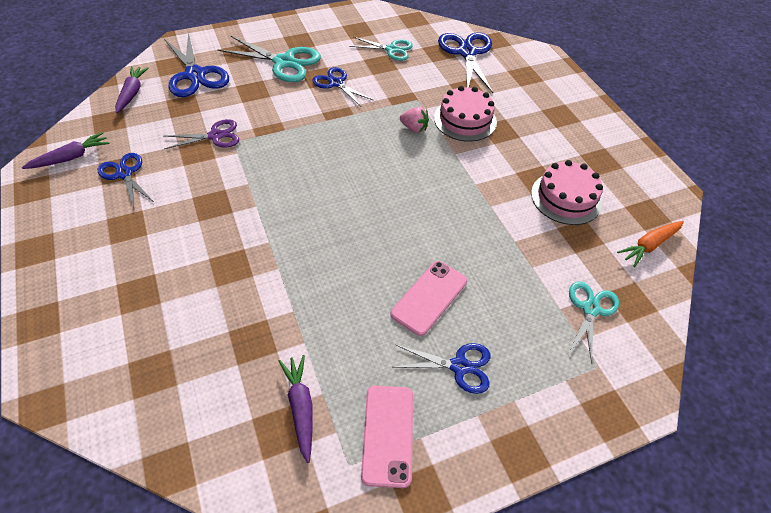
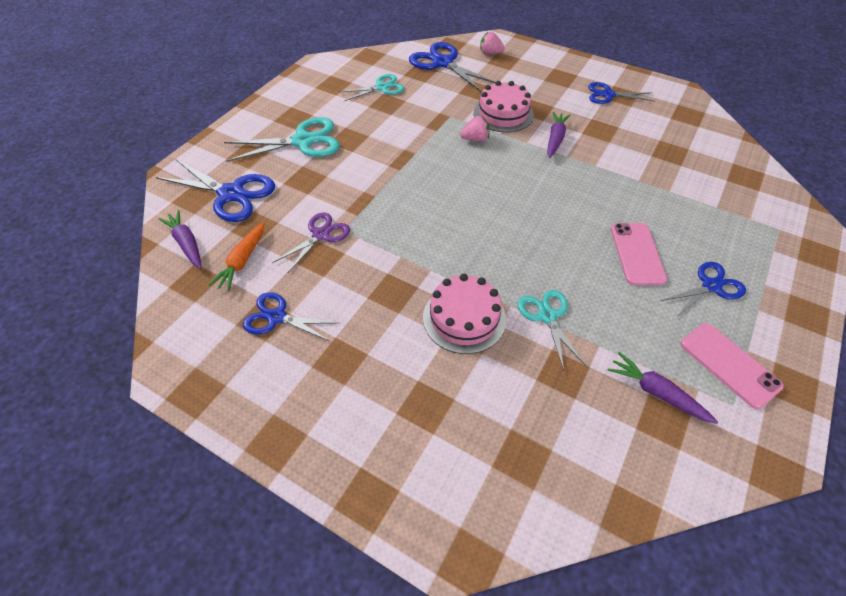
camera: 35 degrees left, 0 degrees up
(71, 157) = (199, 337): purple carrot -> purple carrot (555, 139)
(336, 83) = (370, 136): blue scissors -> blue scissors (608, 95)
(520, 63) = (490, 53): none -> pink strawberry
(566, 198) = (632, 132): pink cake -> pink cake (464, 318)
(590, 309) = (732, 196): turquoise scissors -> turquoise scissors (547, 316)
(649, 245) = (713, 135): orange carrot -> orange carrot (242, 261)

